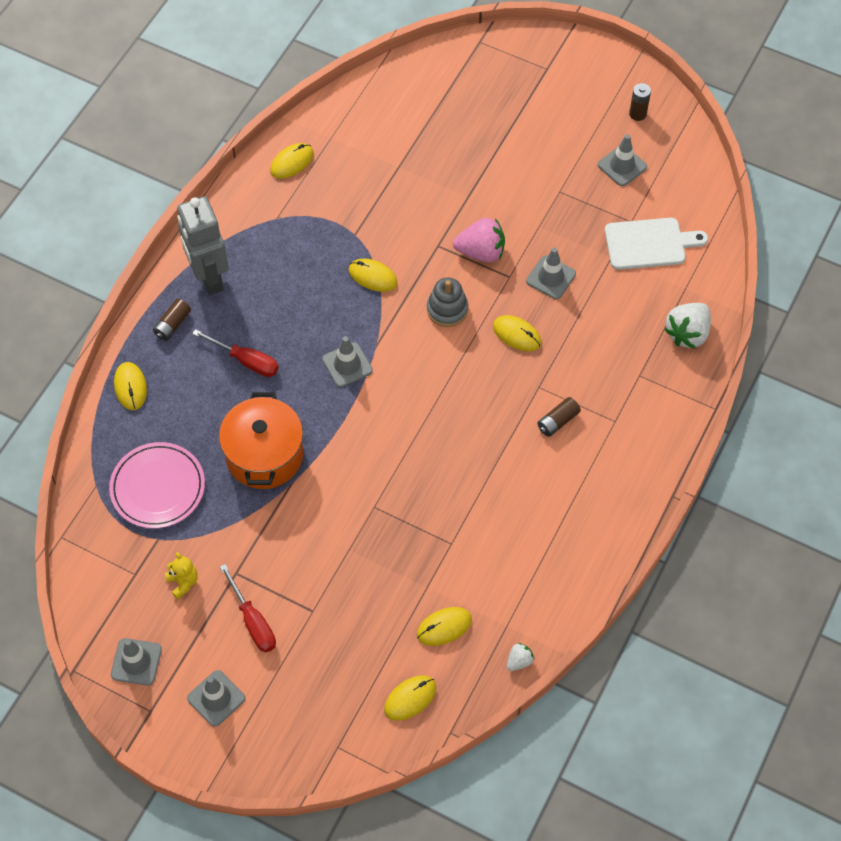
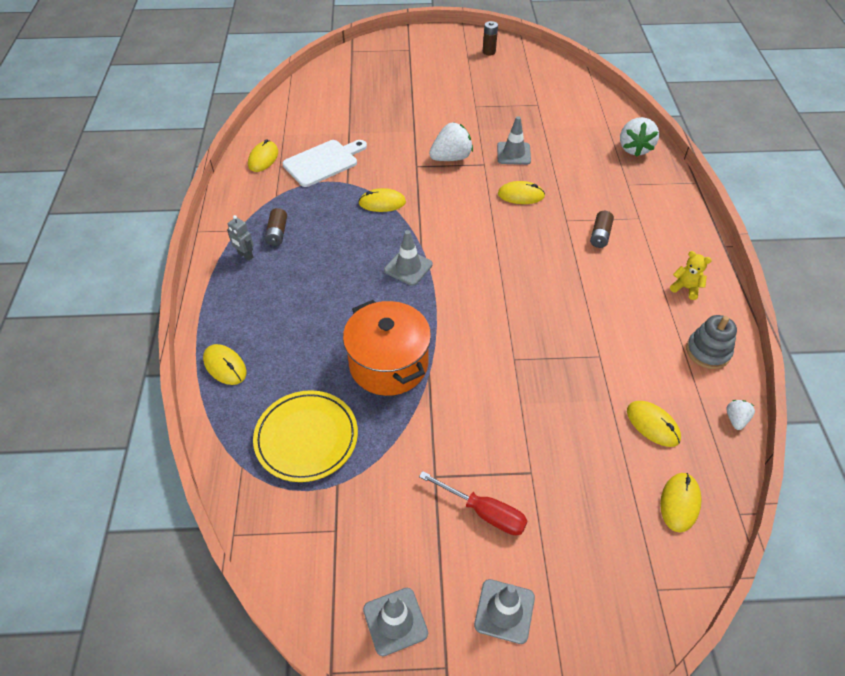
camera: 30 degrees left, 10 degrees down
(158, 487) = (306, 438): pink plate -> yellow plate
(172, 324) = (234, 301): brown battery -> brown battery (277, 233)
(183, 582) = (390, 512): yellow teddy bear -> yellow teddy bear (686, 288)
(209, 278) = (245, 256): grey robot -> grey robot, size x0.42
(246, 361) = (320, 300): red screwdriver -> none
(444, 627) = (653, 425): yellow mouse -> yellow mouse turned 75 degrees counterclockwise
(447, 309) = (456, 200): grey stacking toy -> grey stacking toy (708, 351)
(481, 252) = (451, 158): pink strawberry -> white strawberry
(622, 166) = (504, 79): grey traffic cone -> none
(649, 243) = (561, 111): white cutting board -> white cutting board (323, 162)

